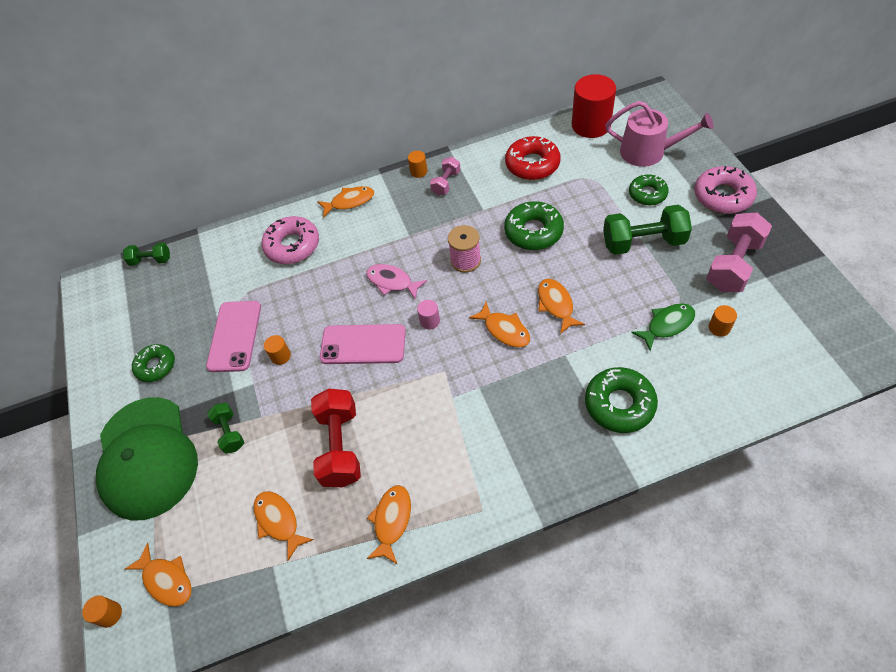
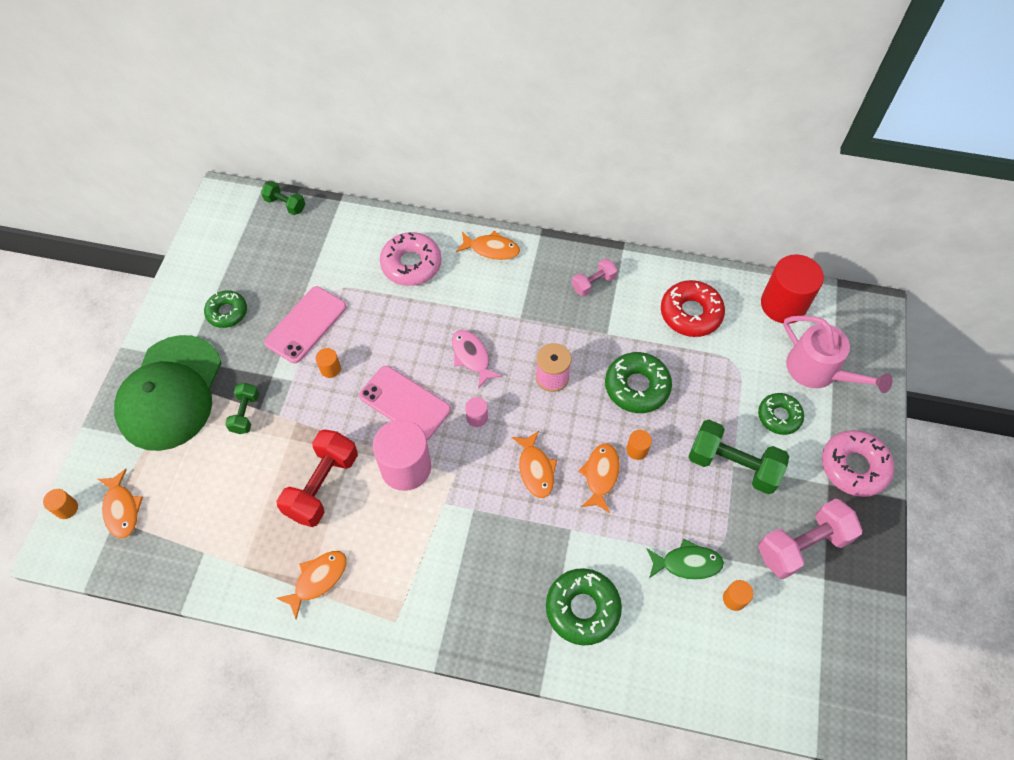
camera: 25 degrees right, 5 degrees up
(278, 521) = (232, 518): orange fish -> none
(400, 390) = (406, 467): none -> pink cylinder
(418, 171) = (577, 255): orange cylinder -> orange cylinder (637, 450)

